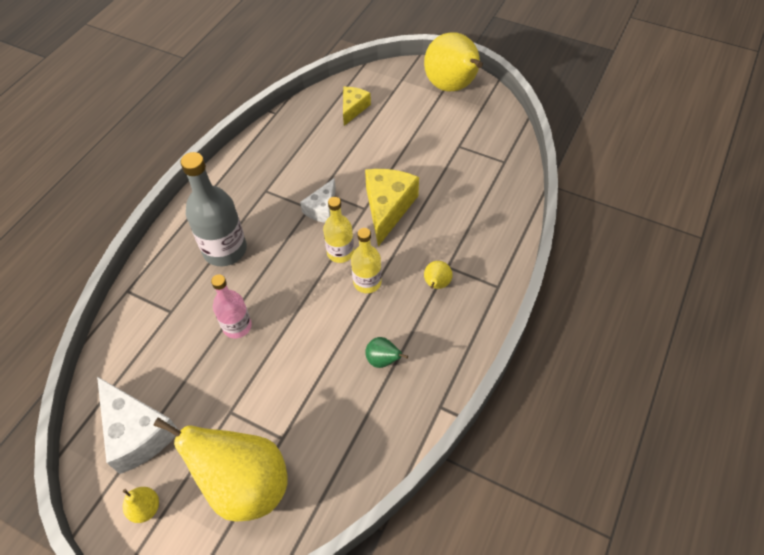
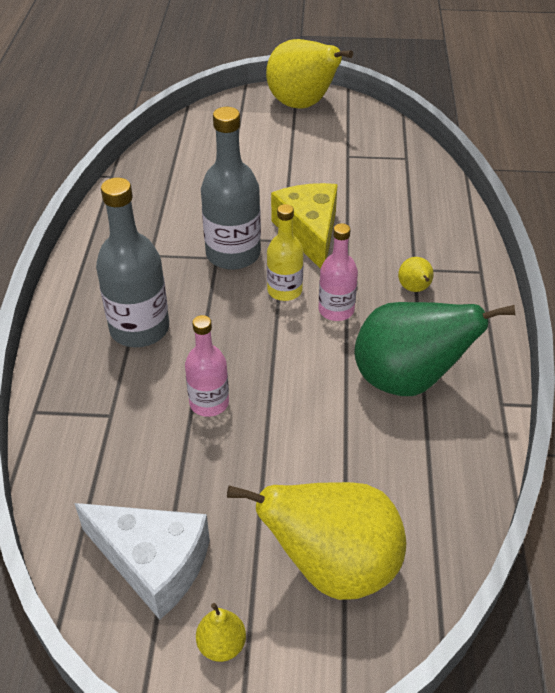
camera: 25 degrees left, 10 degrees down
(322, 209) = (233, 254): white cheese -> grey bottle
(353, 108) = (204, 150): yellow cheese -> none
(367, 282) = (336, 310): yellow bottle -> pink bottle
(383, 360) = (407, 380): green pear -> green pear, size x2.41

